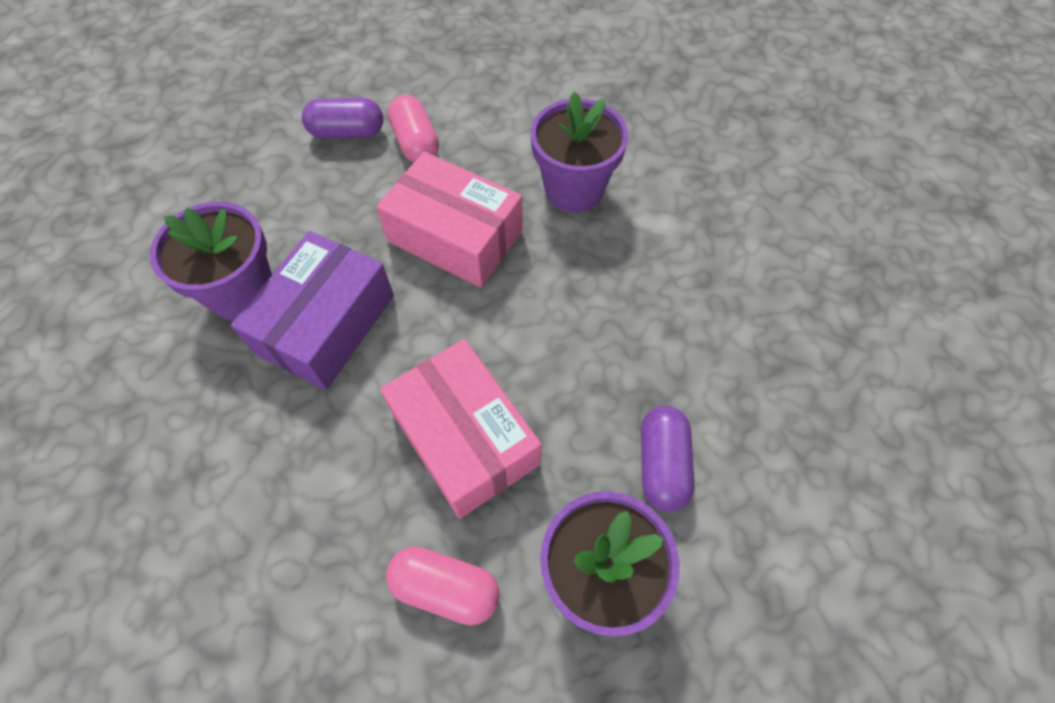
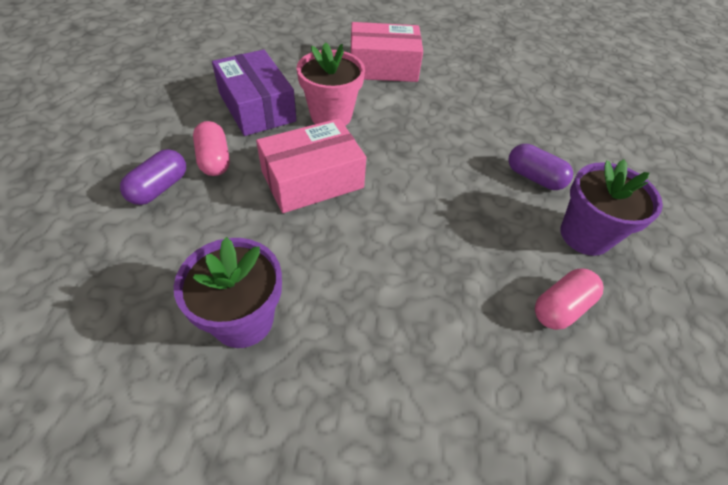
camera: 60 degrees left, 10 degrees down
(326, 324) = (320, 279): purple box -> purple box (257, 107)
(416, 143) = (214, 159): pink capsule -> pink capsule turned 60 degrees clockwise
(465, 438) = (465, 248): pink box -> pink box (383, 67)
(574, 189) = (331, 115): purple flower pot -> pink flower pot

